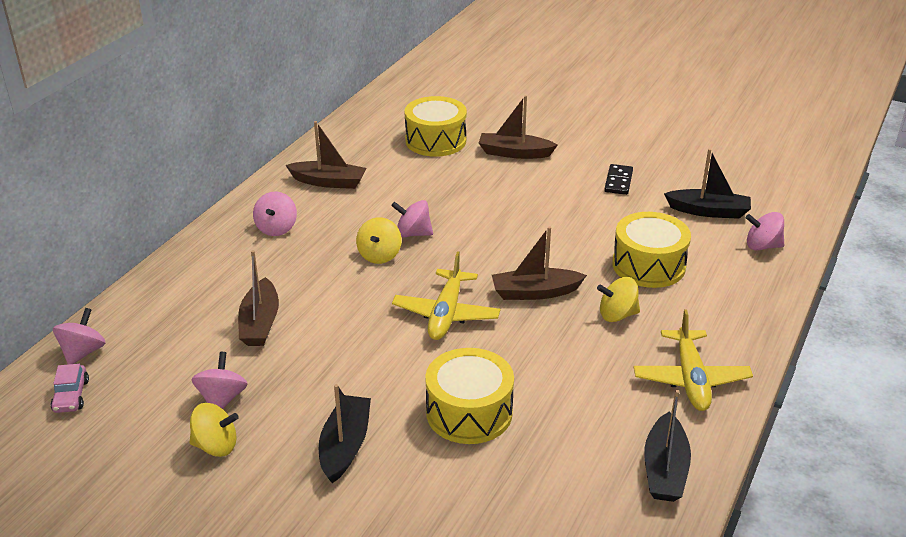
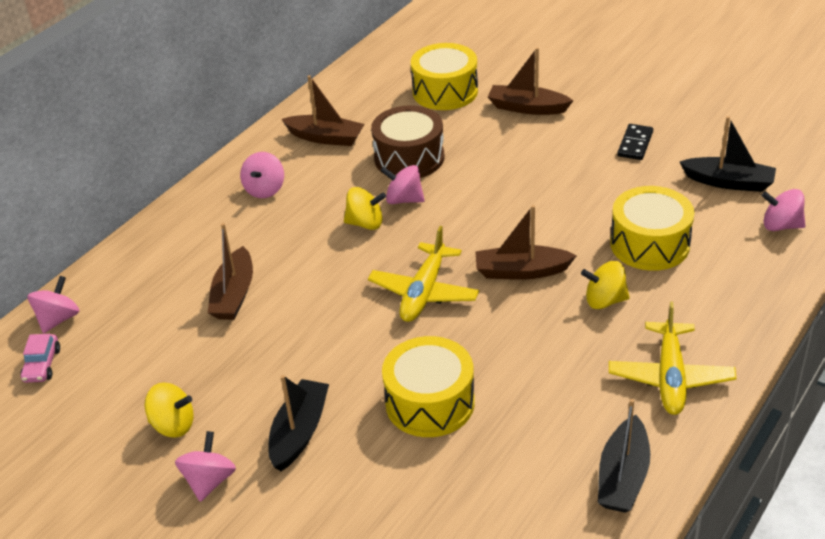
camera: 10 degrees right, 5 degrees up
(222, 399) = (186, 375): pink spinning top -> pink spinning top (209, 481)
(379, 255) = (365, 223): yellow spinning top -> yellow spinning top turned 105 degrees counterclockwise
(412, 197) = (409, 158): none -> brown drum

